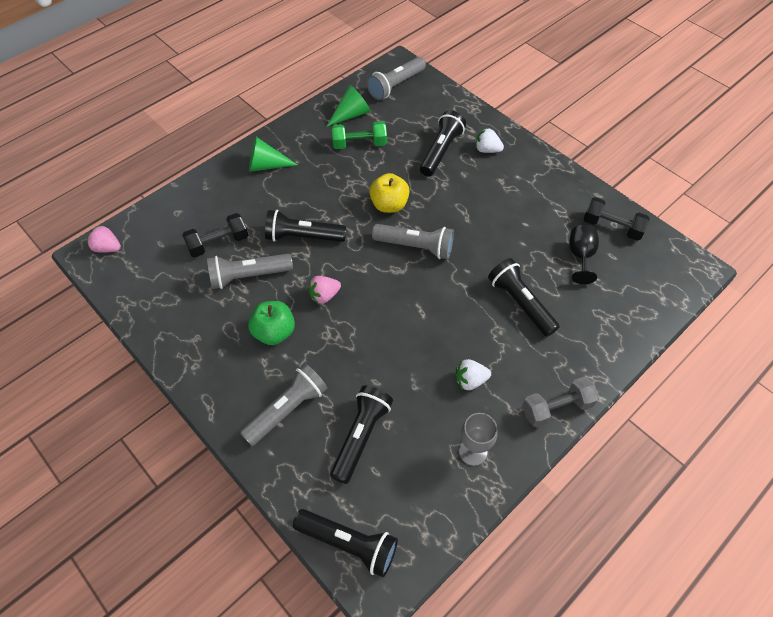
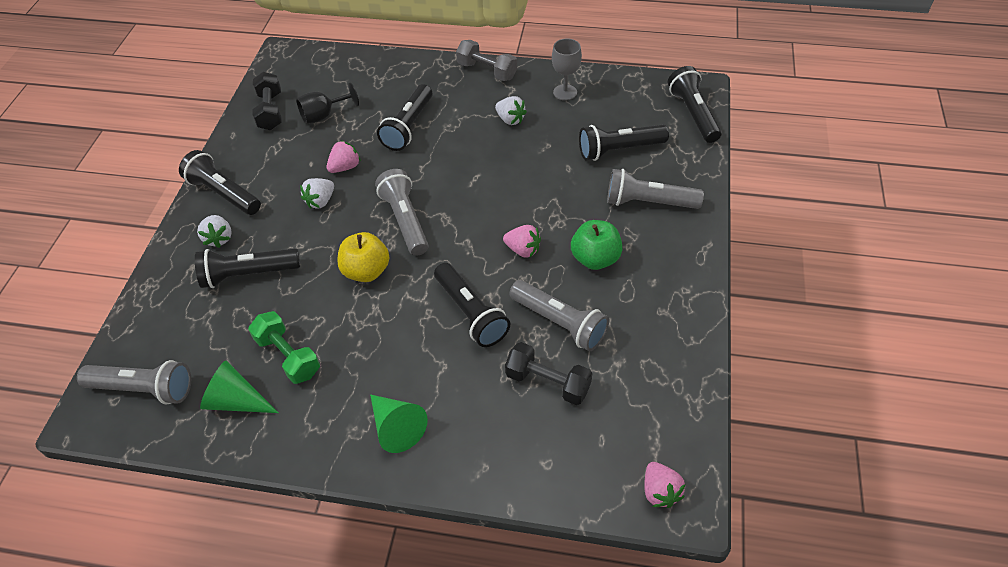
camera: 125 degrees left, 5 degrees down
(478, 211) = (320, 201): none -> white strawberry
(503, 241) = (345, 167): none -> pink strawberry
(531, 167) = (224, 194): none -> black flashlight

